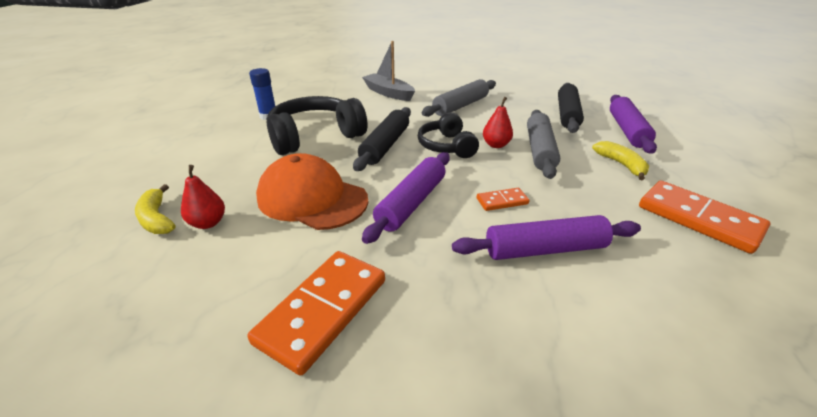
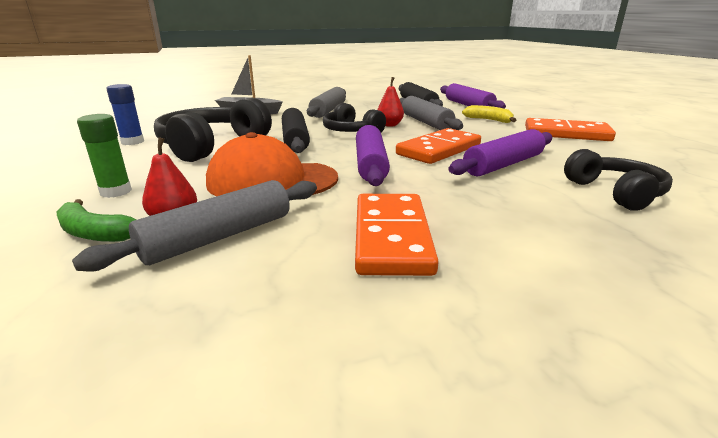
camera: 30 degrees left, 10 degrees down
(156, 218) = (94, 233): yellow banana -> green banana
(206, 176) = (116, 192): none -> green glue stick
(215, 254) = (219, 237): none -> grey rolling pin
(502, 201) = (439, 150): orange domino -> orange domino, size x2.03
(625, 348) = (615, 192): none -> black headphones

